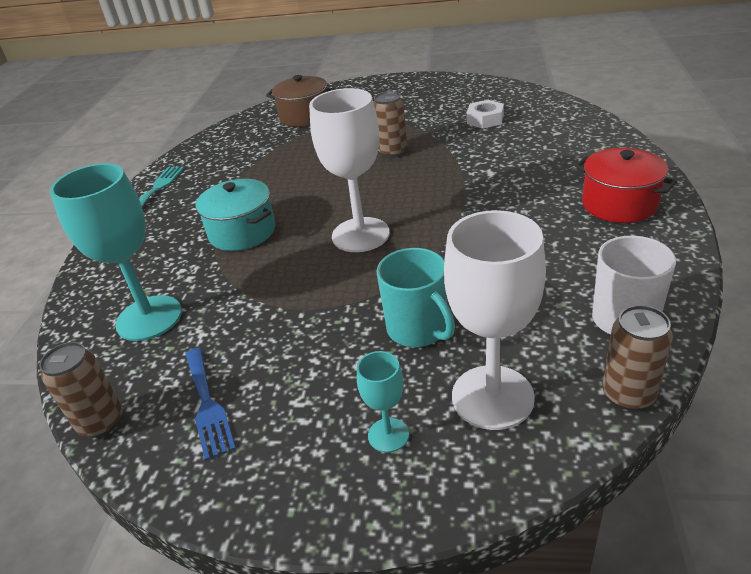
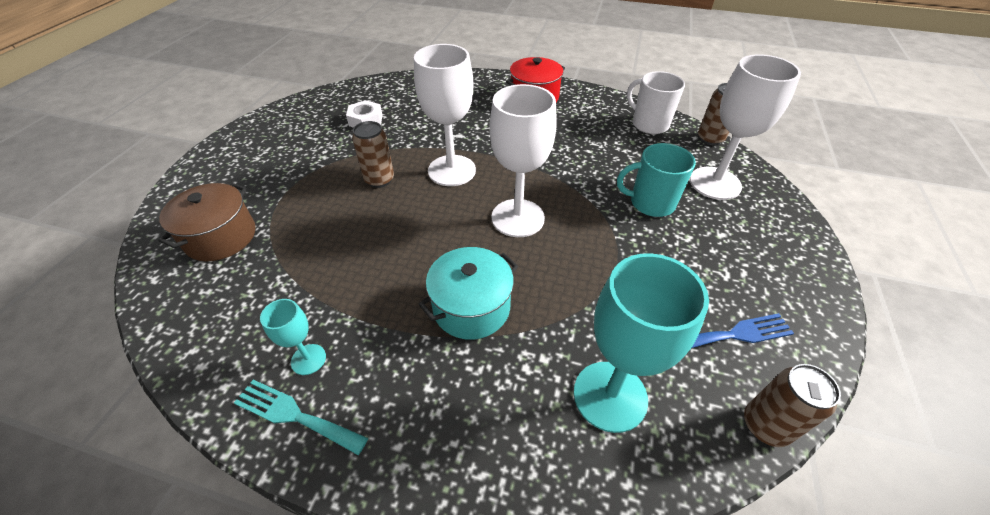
camera: 85 degrees left, 10 degrees up
(388, 435) = (751, 231): turquoise goblet -> turquoise goblet (308, 359)
(418, 329) = (650, 203): turquoise mug -> turquoise mug turned 150 degrees counterclockwise
(423, 183) = (452, 170): none -> white goblet

